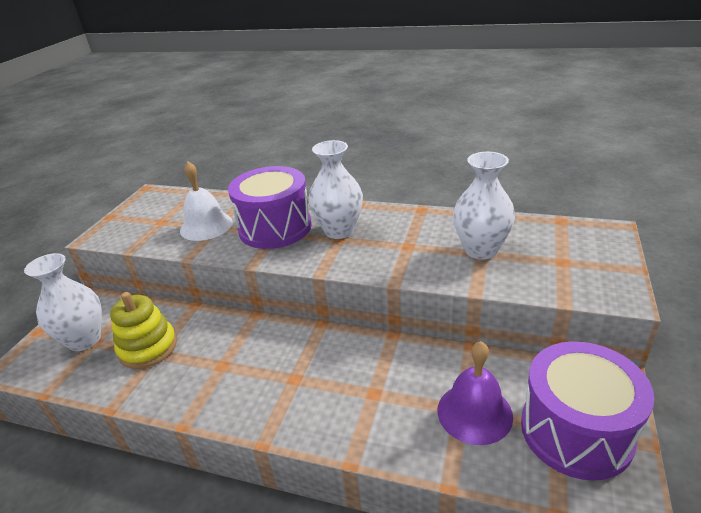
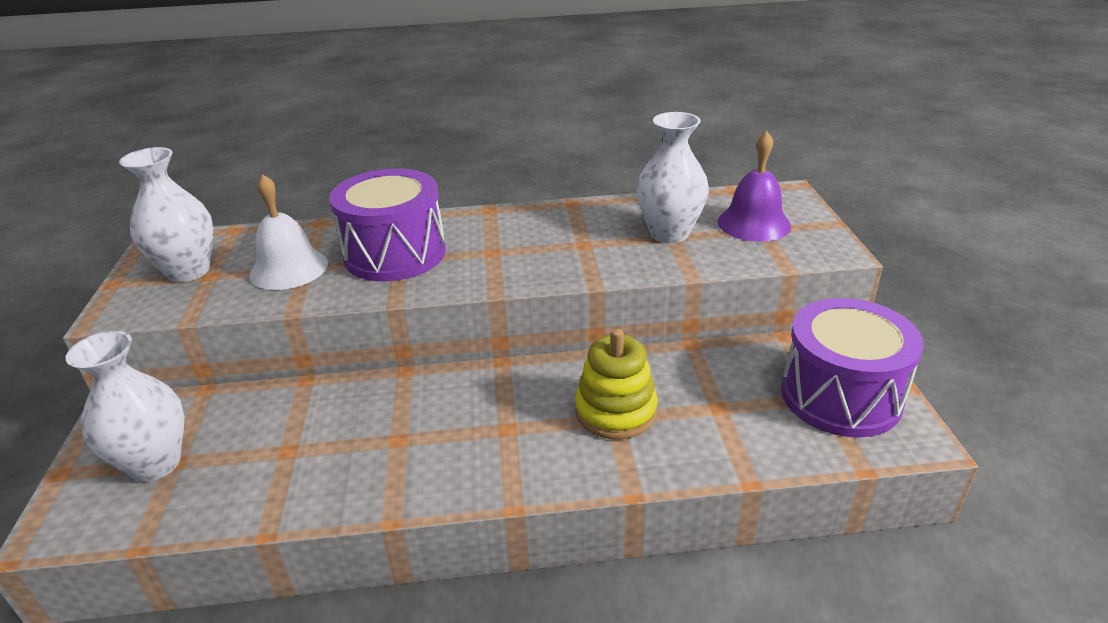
camera: 25 degrees left, 0 degrees up
(148, 348) = (271, 447): yellow stacking toy -> yellow stacking toy (615, 411)
(339, 230) = (485, 242): white vase -> white vase (188, 271)
(474, 412) = (734, 407): purple bell -> purple bell (754, 223)

